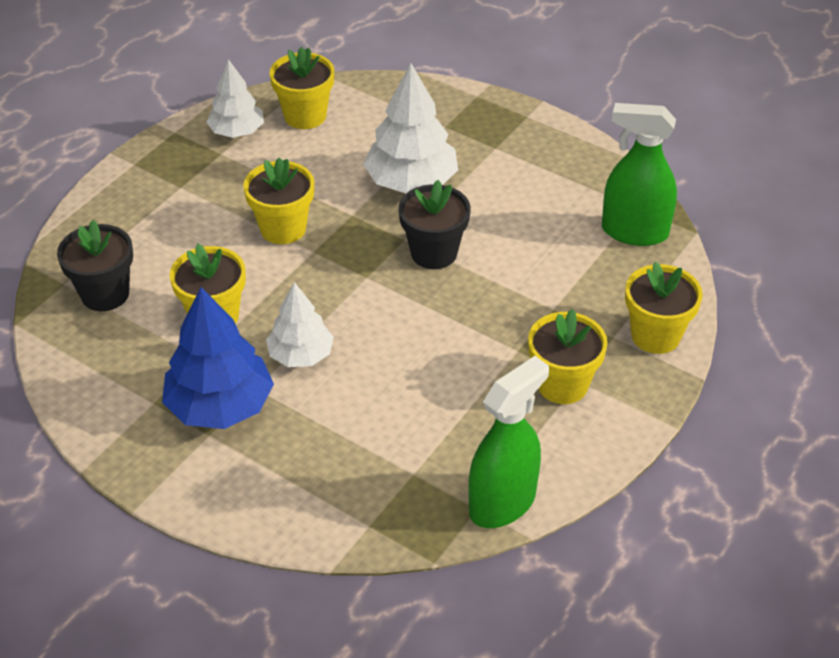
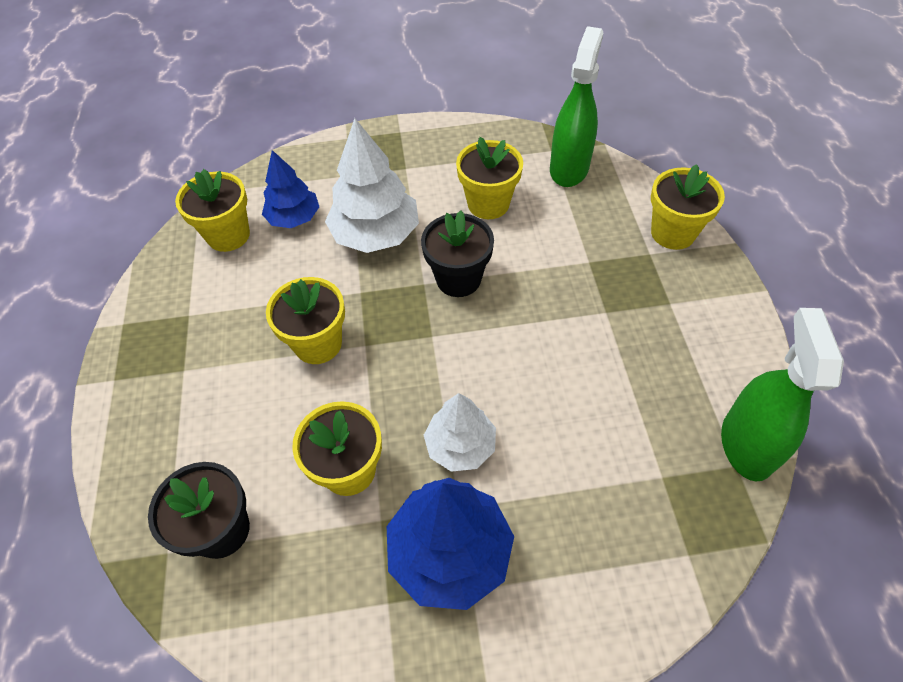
camera: 40 degrees left, 10 degrees up
(237, 132) = (182, 286): white tree -> none
(365, 132) = (294, 218): none -> blue tree
(562, 384) = (665, 315): yellow flower pot -> yellow flower pot (488, 204)
(634, 232) = (569, 168): green spray bottle -> green spray bottle turned 135 degrees clockwise

